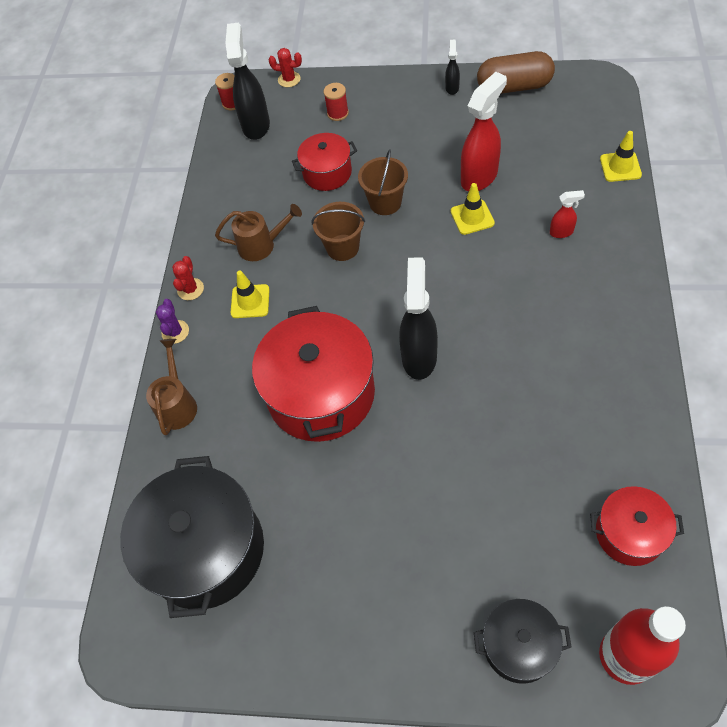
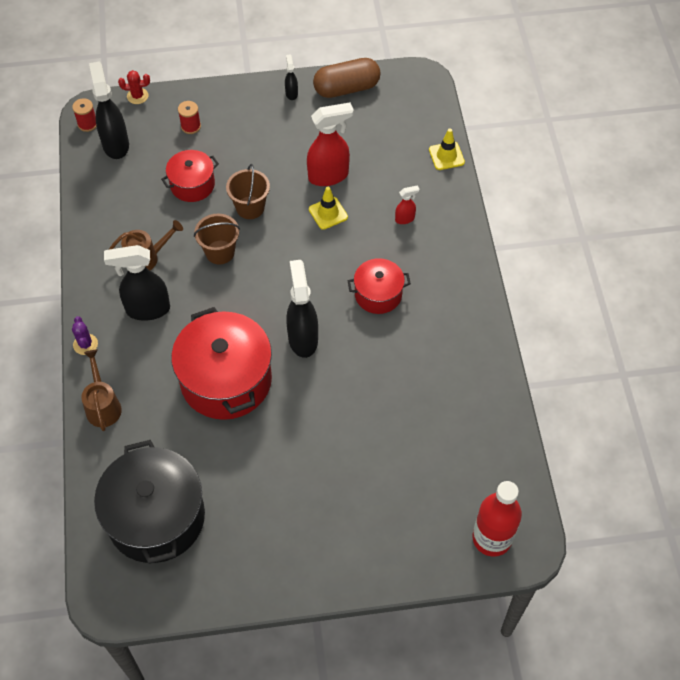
camera: 20 degrees left, 0 degrees up
(190, 289) = (90, 305): red cactus -> none
(250, 301) = (147, 309): yellow traffic cone -> black spray bottle
(479, 177) = (329, 176): red spray bottle -> red spray bottle turned 45 degrees clockwise
(519, 645) = (414, 545): black pot -> none
(629, 533) = (485, 452): red pot -> red pot (378, 294)

